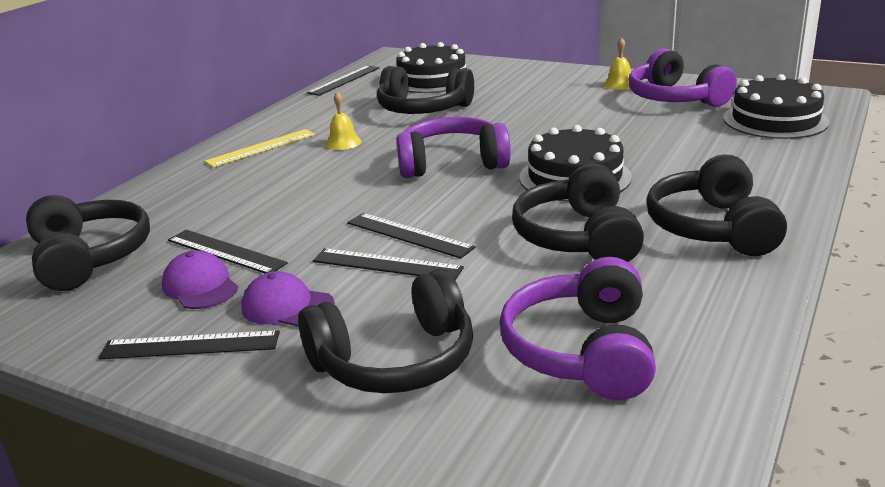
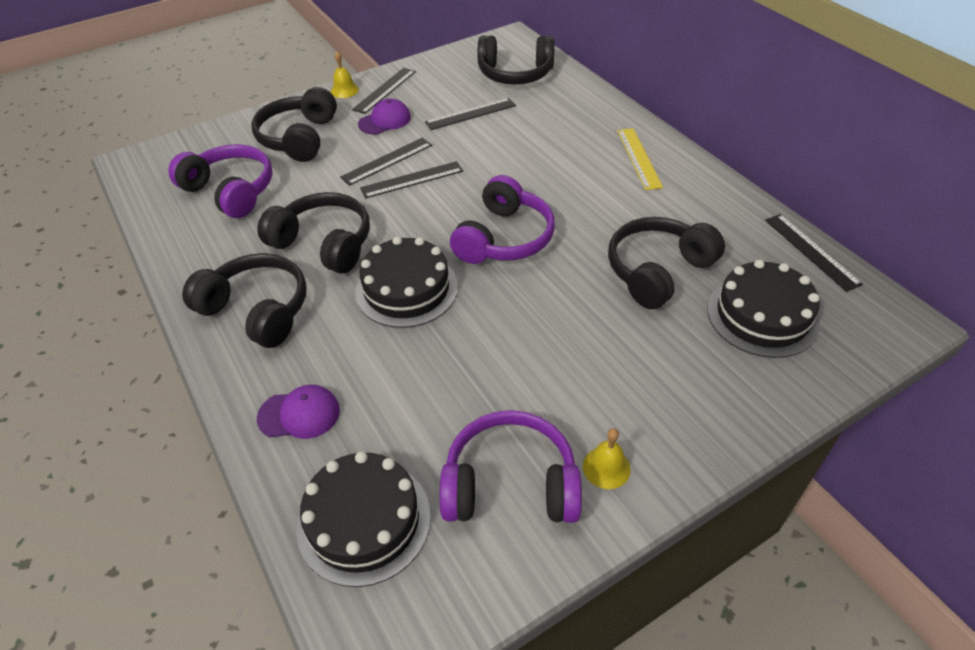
camera: 120 degrees right, 20 degrees up
(200, 286) = (439, 100): purple cap -> purple cap (299, 414)
(343, 142) = (610, 199): yellow bell -> yellow bell (344, 90)

